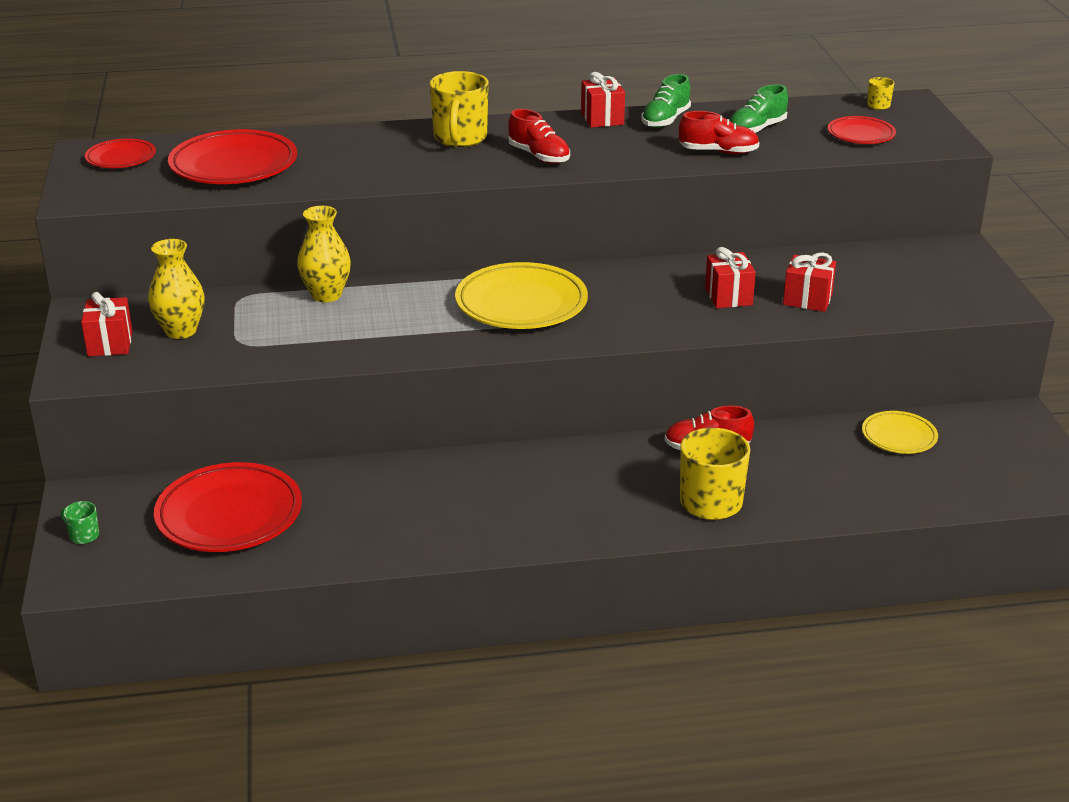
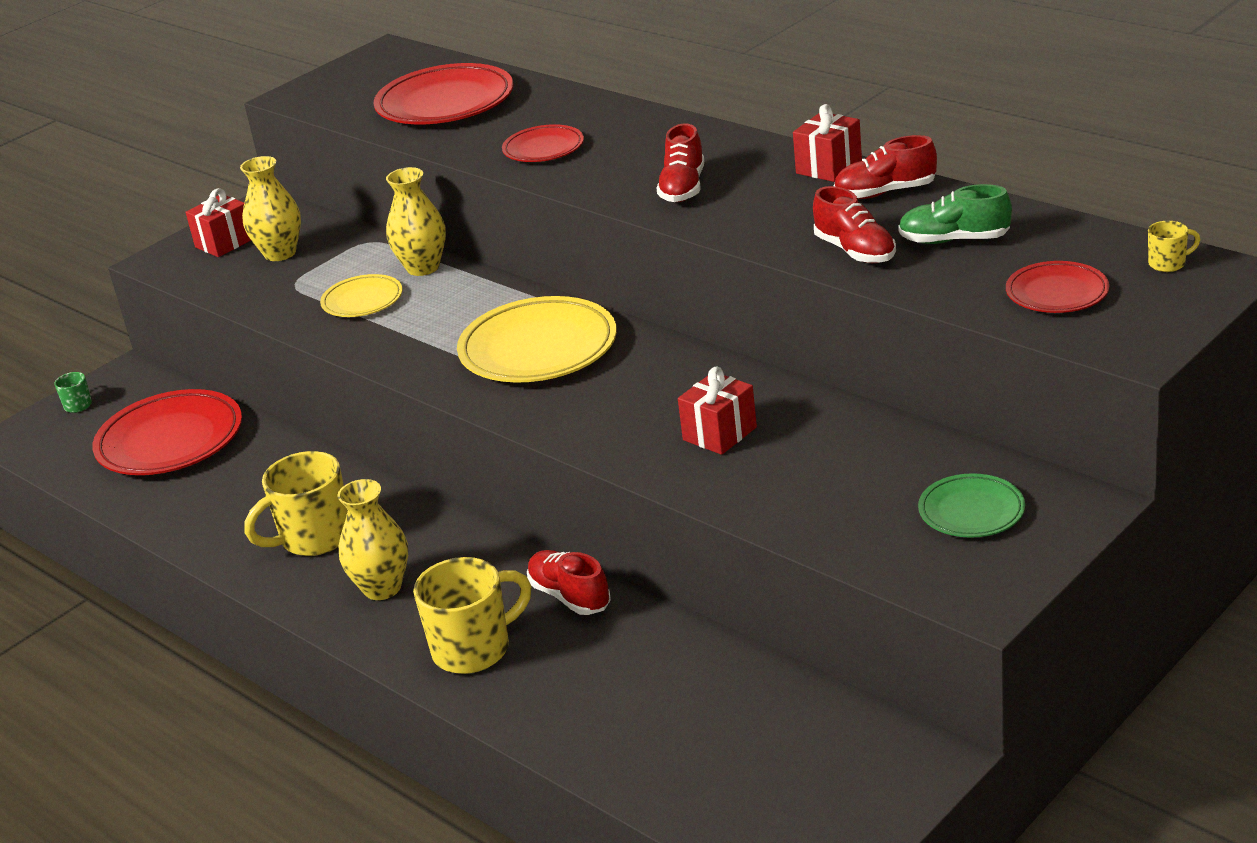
camera: 55 degrees right, 0 degrees up
(121, 158) = (391, 67): red plate -> red plate (543, 149)
(460, 138) = (659, 142): yellow mug -> yellow mug (314, 538)
(587, 505) = (382, 588): none -> yellow vase
(665, 120) = (885, 192): green shoe -> red shoe
(807, 299) = (785, 477): red gift -> none
(899, 436) = (758, 699): yellow plate -> yellow plate (362, 301)
(922, 273) = (971, 511): none -> green plate

